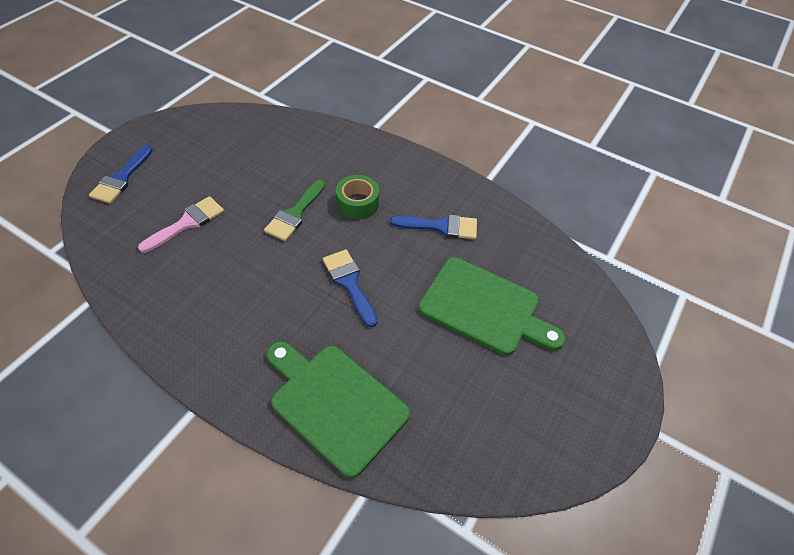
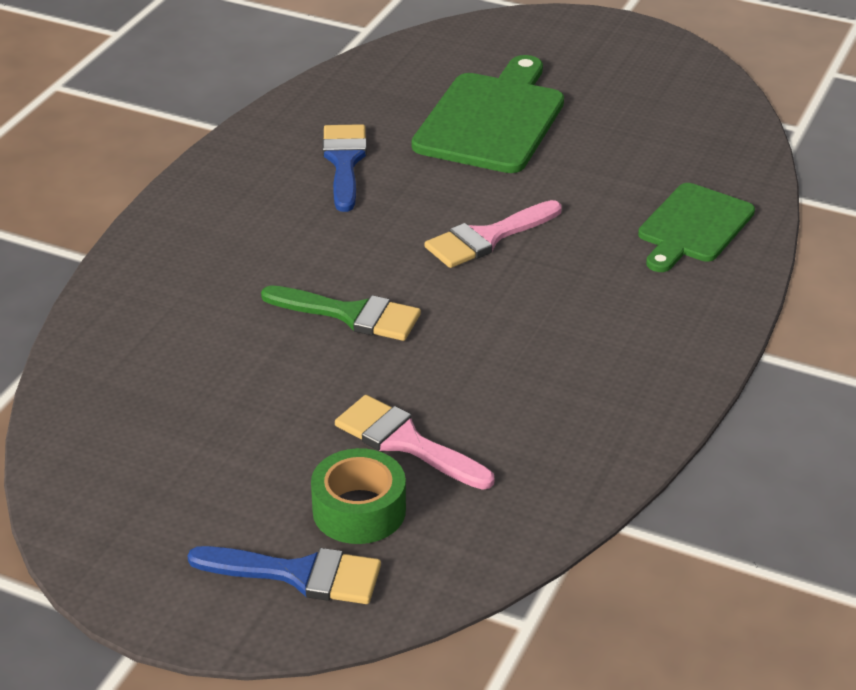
camera: 95 degrees left, 15 degrees down
(335, 403) = (693, 226): green cutting board -> green cutting board, size x0.66
(349, 283) = (488, 237): blue brush -> pink brush
(357, 203) = (308, 249): green tape -> green tape (359, 510)

